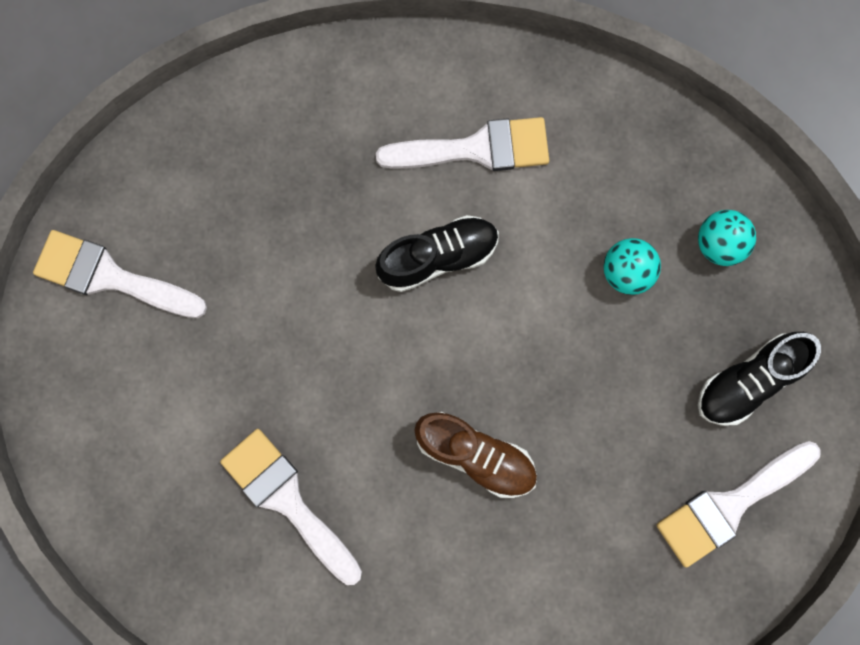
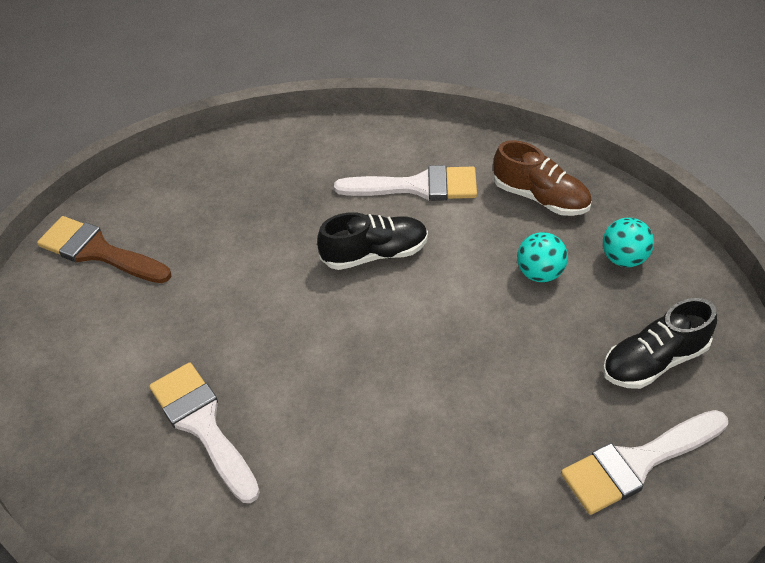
camera: 10 degrees right, 30 degrees down
(110, 276) = (98, 251): white brush -> brown brush
(476, 456) = (387, 402): brown shoe -> brown shoe (540, 197)

